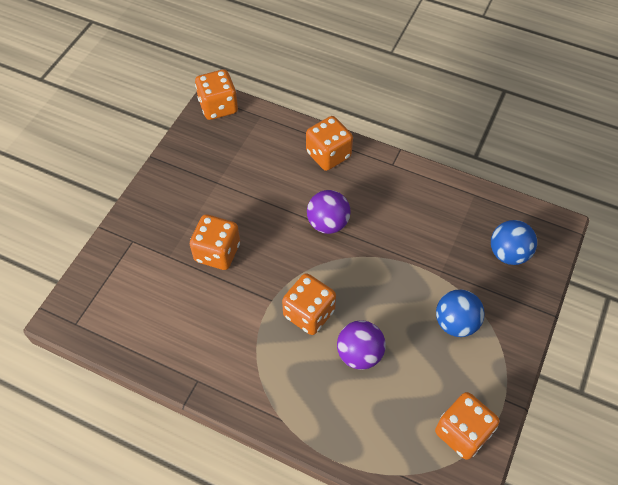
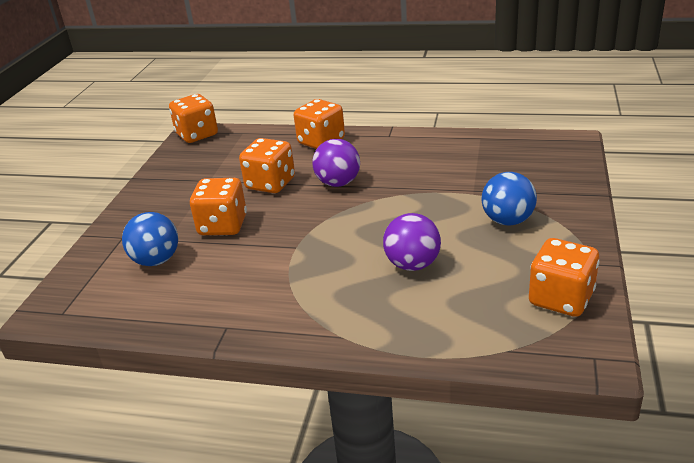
camera: 10 degrees left, 25 degrees down
(309, 313) = (342, 247): orange dice -> orange dice (270, 184)
(508, 253) = (535, 165): blue ball -> blue ball (156, 260)

